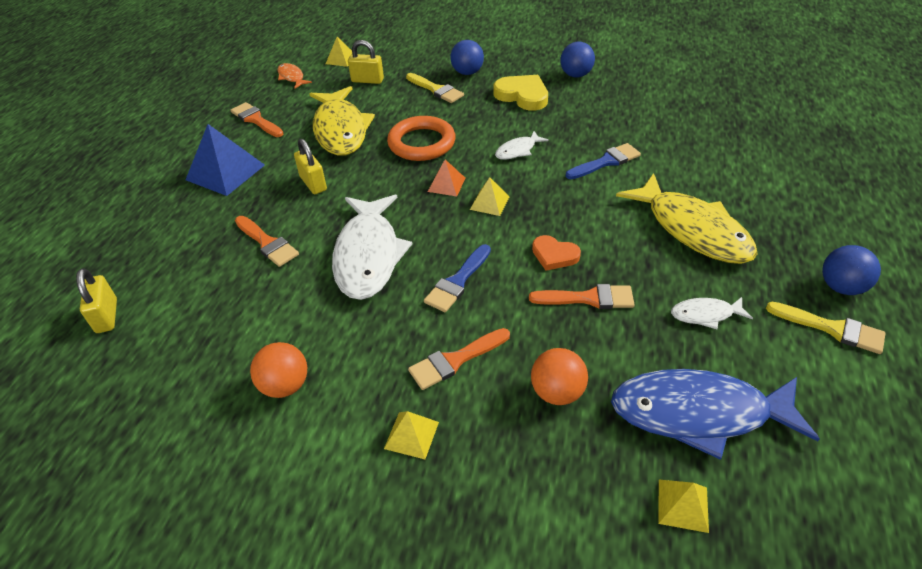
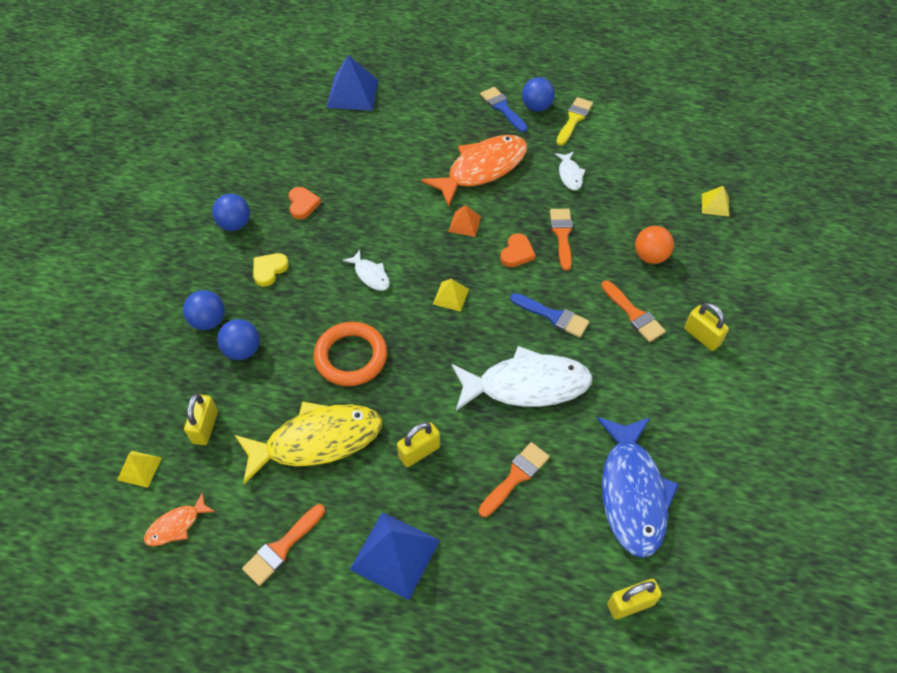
camera: 95 degrees left, 10 degrees up
(285, 385) = (678, 424): orange ball -> none
(411, 435) = (702, 336): yellow pyramid -> yellow padlock
(436, 90) = (242, 350): yellow brush -> blue ball
(446, 184) = (423, 331): orange pyramid -> orange pyramid (464, 224)
(522, 95) = (269, 270): yellow heart -> yellow heart, size x0.63
(606, 162) = (392, 212): blue brush -> blue brush (502, 108)
(607, 107) = (302, 204): none -> orange heart
(692, 229) = (482, 169): yellow fish -> orange fish
(698, 413) = (651, 189): blue fish -> blue fish (632, 493)
(790, 129) = (352, 93): none -> blue pyramid

